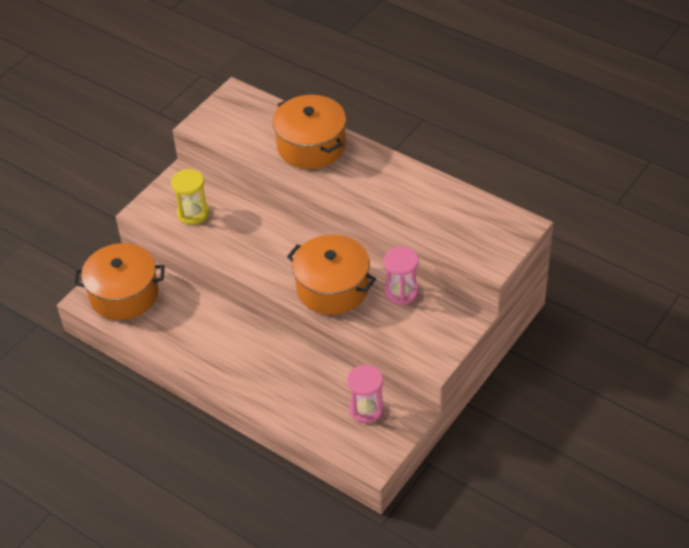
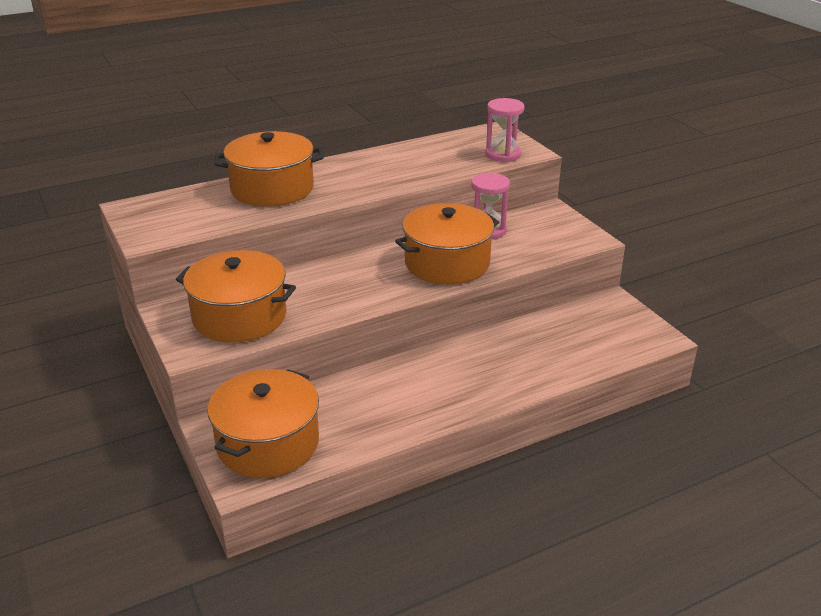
camera: 65 degrees left, 15 degrees down
(193, 213) = (239, 316): yellow hourglass -> orange pot
(366, 409) = (587, 322): pink hourglass -> pink hourglass (502, 154)

